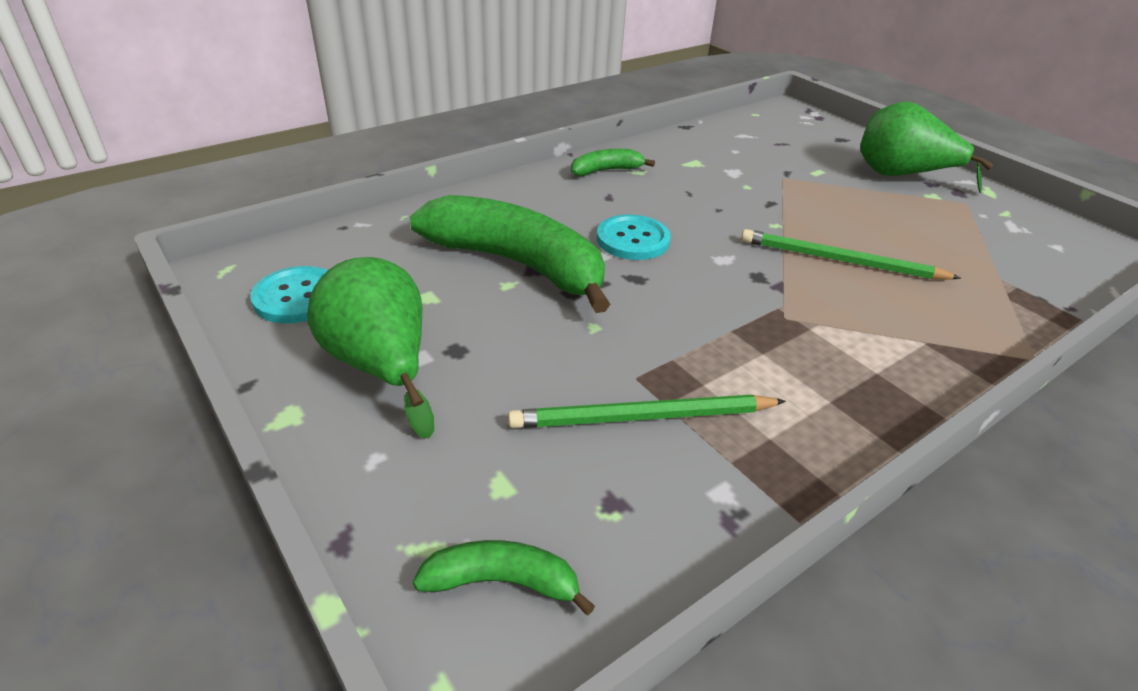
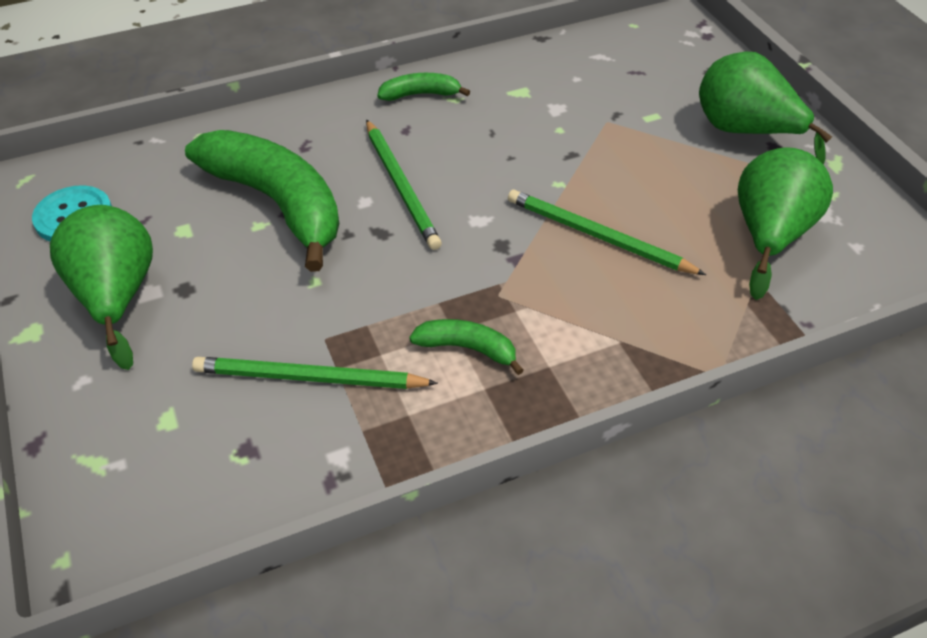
camera: 15 degrees right, 10 degrees up
(502, 582) = (134, 496): green banana -> green banana (467, 348)
(633, 240) = (401, 186): turquoise button -> green pencil
(982, 245) = (769, 235): none -> green pear

